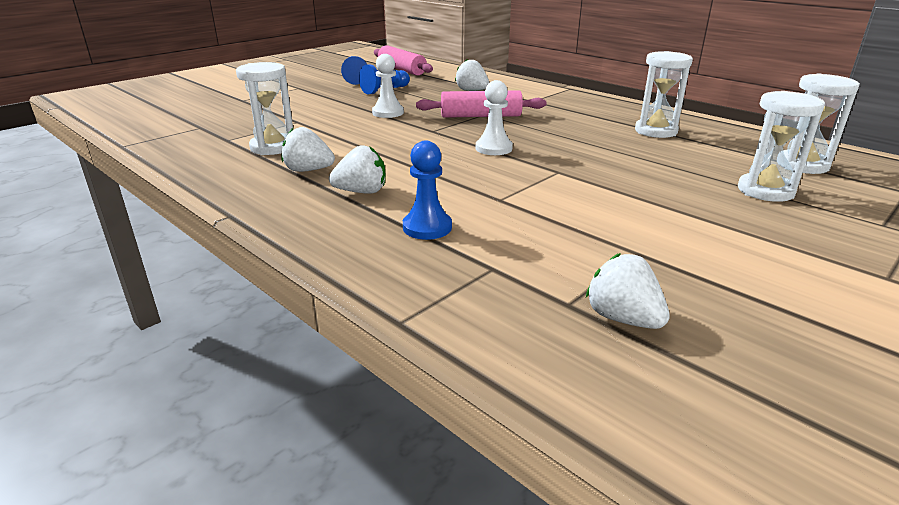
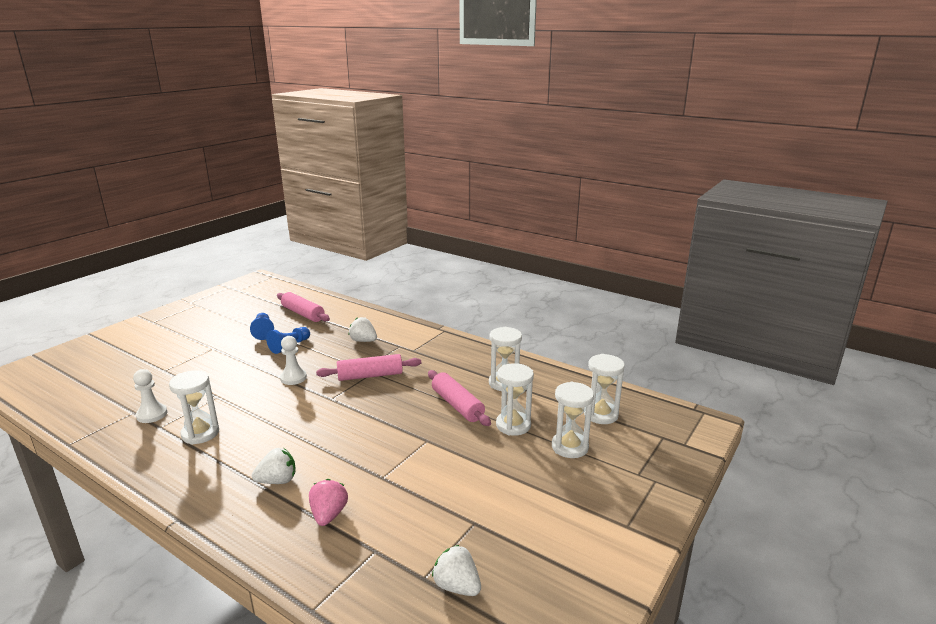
camera: 10 degrees left, 5 degrees down
(308, 170) = (233, 459): white strawberry -> none
(427, 227) = (328, 515): blue pawn -> pink strawberry
(493, 148) = (379, 417): white pawn -> white pawn (152, 414)
(596, 145) = (457, 405): none -> pink rolling pin
(676, 166) = (513, 425): none -> white hourglass

